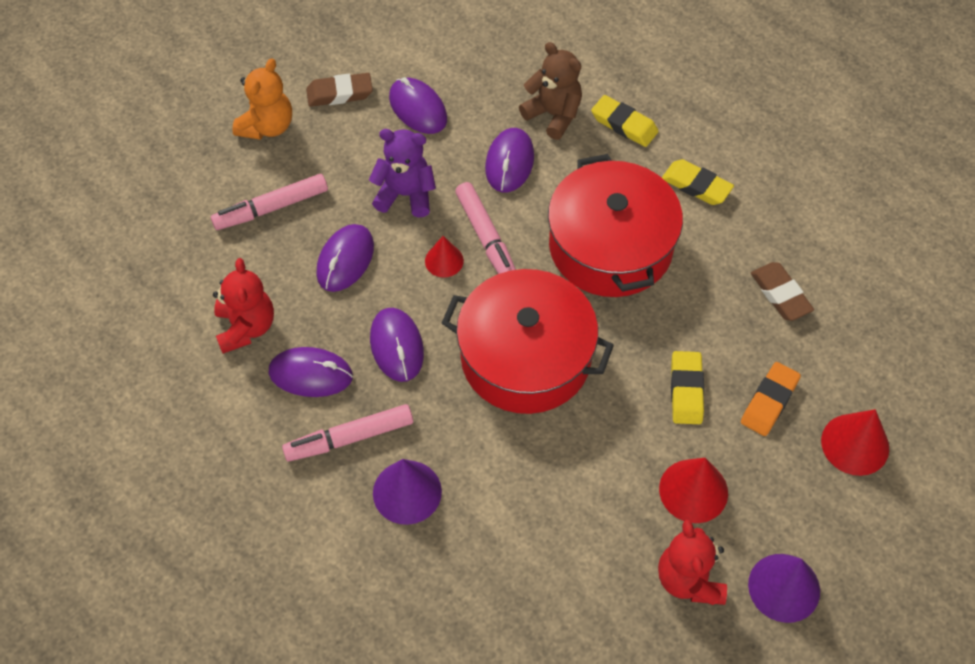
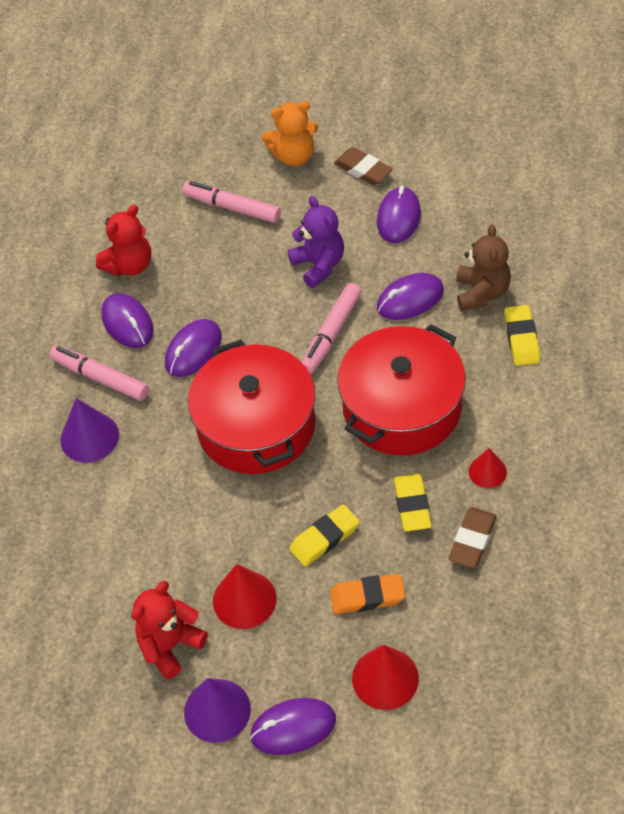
camera: 55 degrees right, 5 degrees down
(345, 260) = (232, 274): purple mouse -> purple mouse (293, 728)
(444, 261) = (287, 325): red cone -> red cone (487, 472)
(696, 185) = (515, 420): yellow eraser -> yellow eraser (412, 505)

